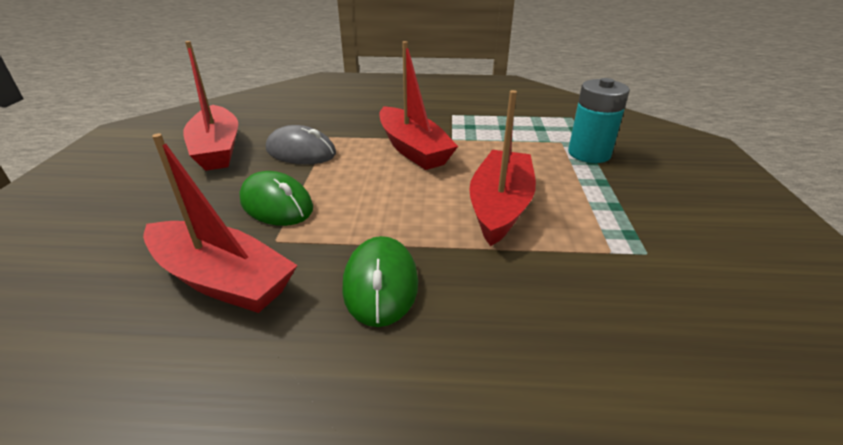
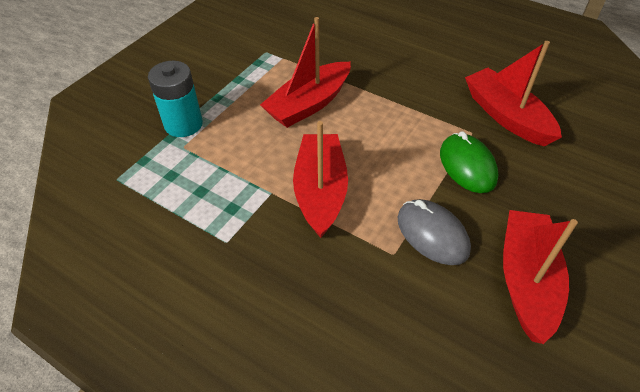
camera: 150 degrees left, 15 degrees up
(380, 284) = (417, 84): green mouse -> none

